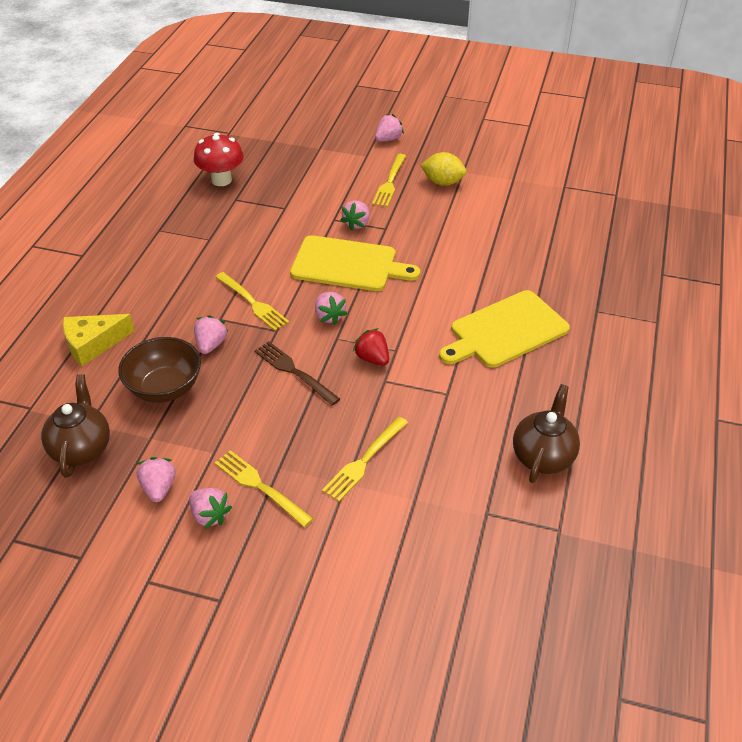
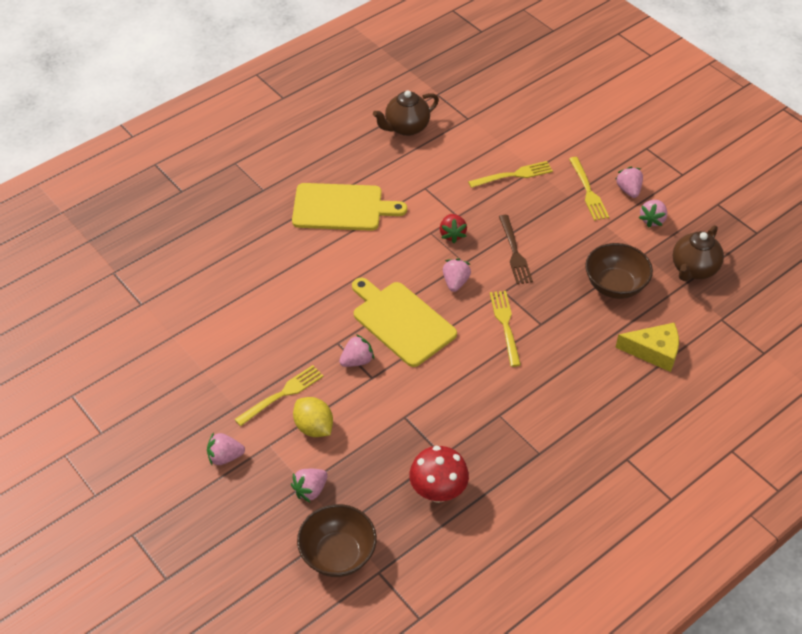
camera: 145 degrees left, 5 degrees up
(211, 345) = (561, 304): pink strawberry -> pink strawberry (310, 490)
(263, 129) = (338, 554): none -> brown bowl
(442, 182) = (236, 367): yellow lemon -> yellow lemon (314, 427)

